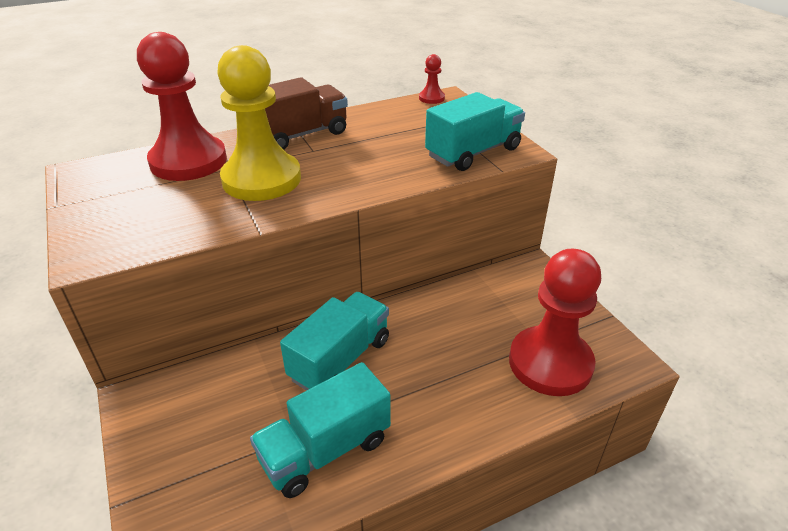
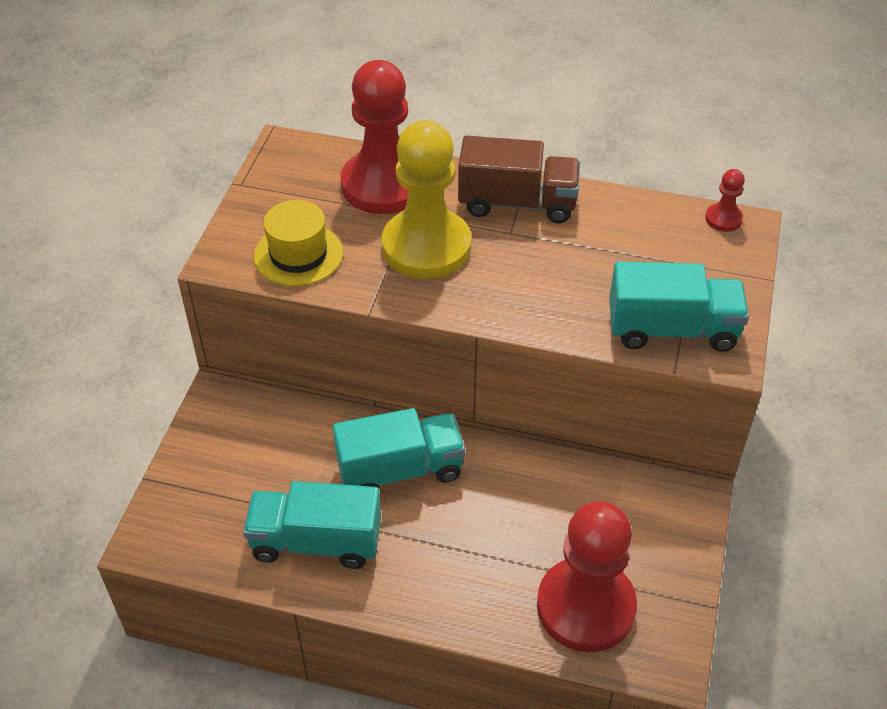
camera: 40 degrees right, 10 degrees up
(158, 225) = (298, 254): none -> yellow hat

